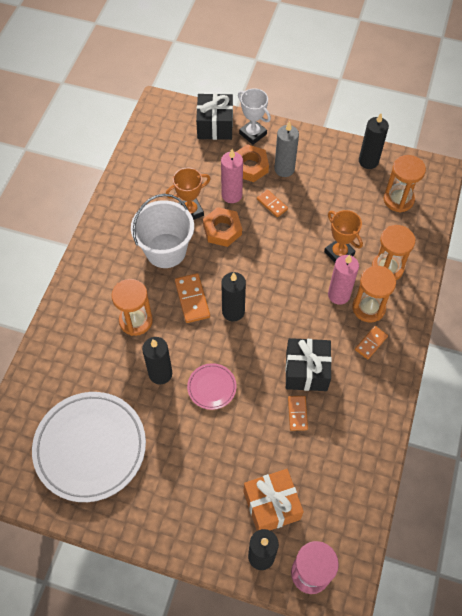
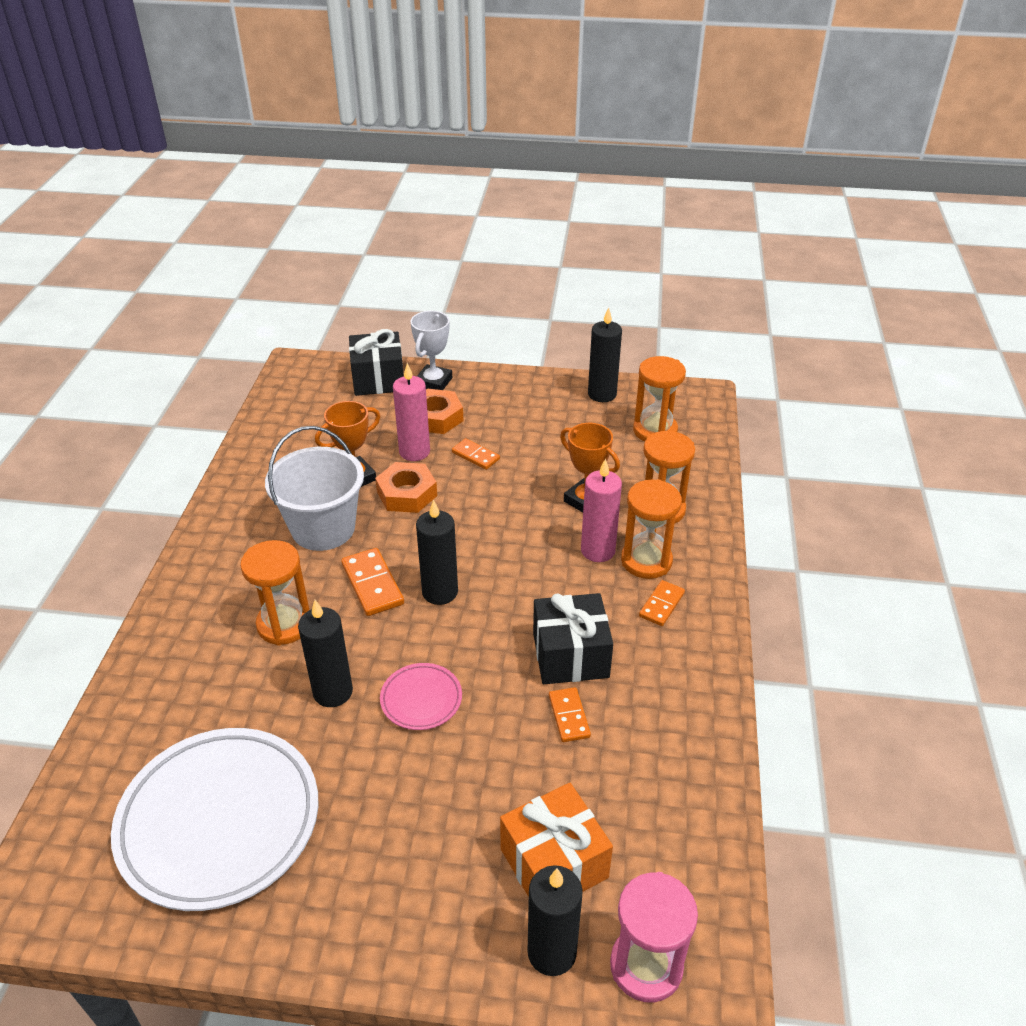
camera: 10 degrees left, 20 degrees down
(253, 134) = (433, 382): white trophy -> white trophy turned 75 degrees clockwise
(284, 169) = (485, 415): grey candle -> none

